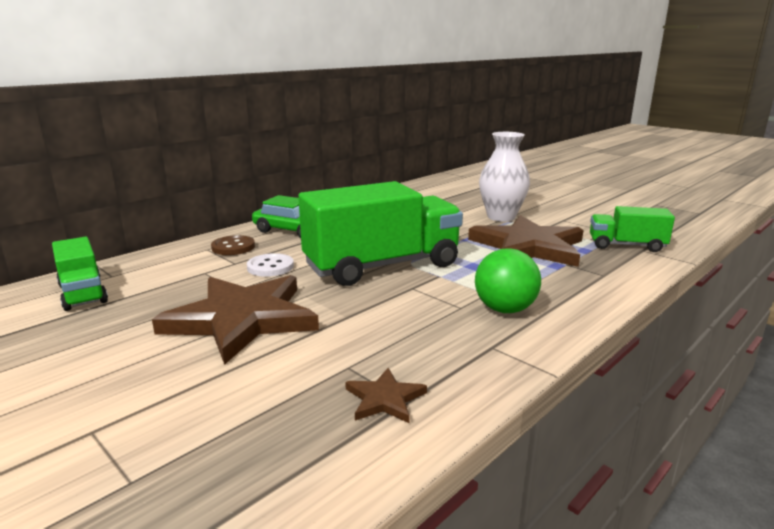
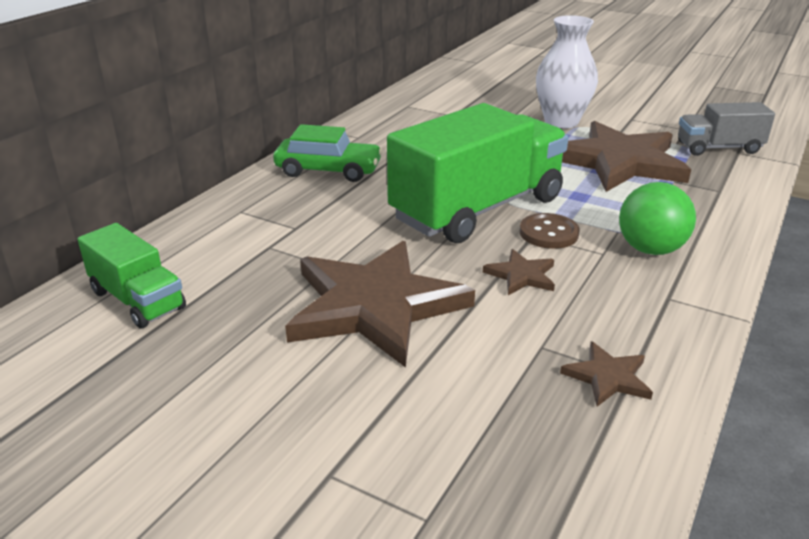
camera: 15 degrees left, 10 degrees up
(233, 247) = (272, 204): brown button -> brown button (548, 233)
(270, 267) = (345, 228): white button -> none
(377, 314) = (521, 275): none -> brown star
(626, 245) = (718, 148): green truck -> grey truck

